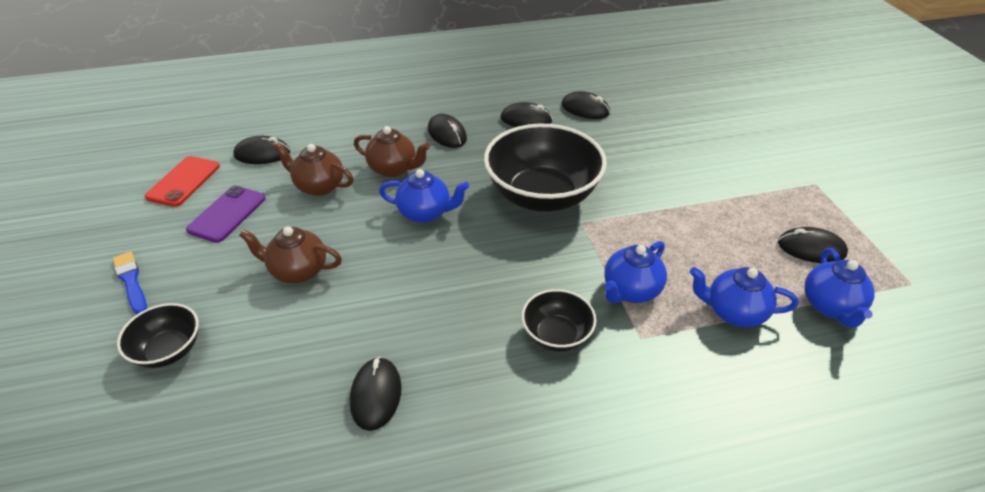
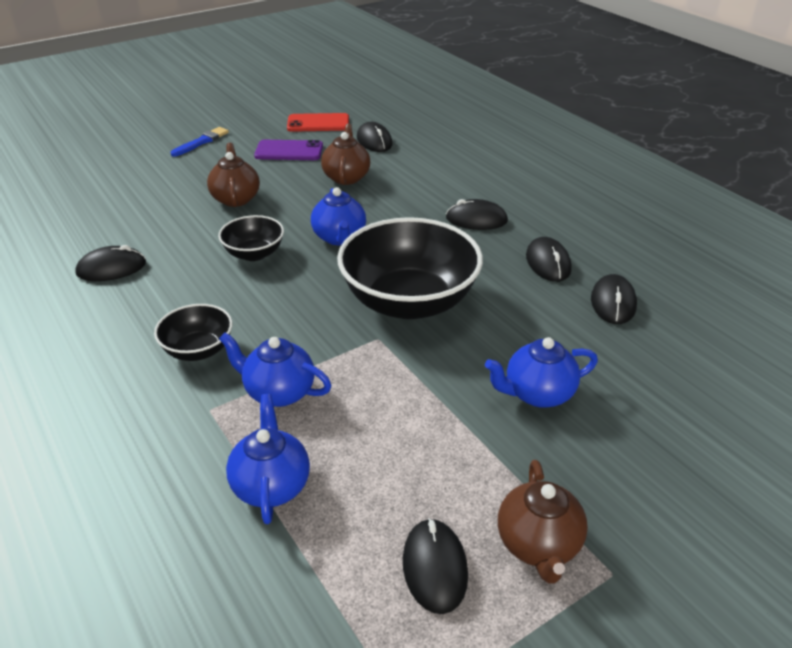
camera: 70 degrees right, 5 degrees down
(169, 350) = (140, 176): black bowl -> black bowl (254, 254)
(393, 169) = (395, 205): brown teapot -> brown teapot (538, 545)
(447, 134) = (476, 219): black mouse -> black mouse turned 60 degrees clockwise
(830, 306) = (315, 592): blue teapot -> blue teapot (537, 394)

